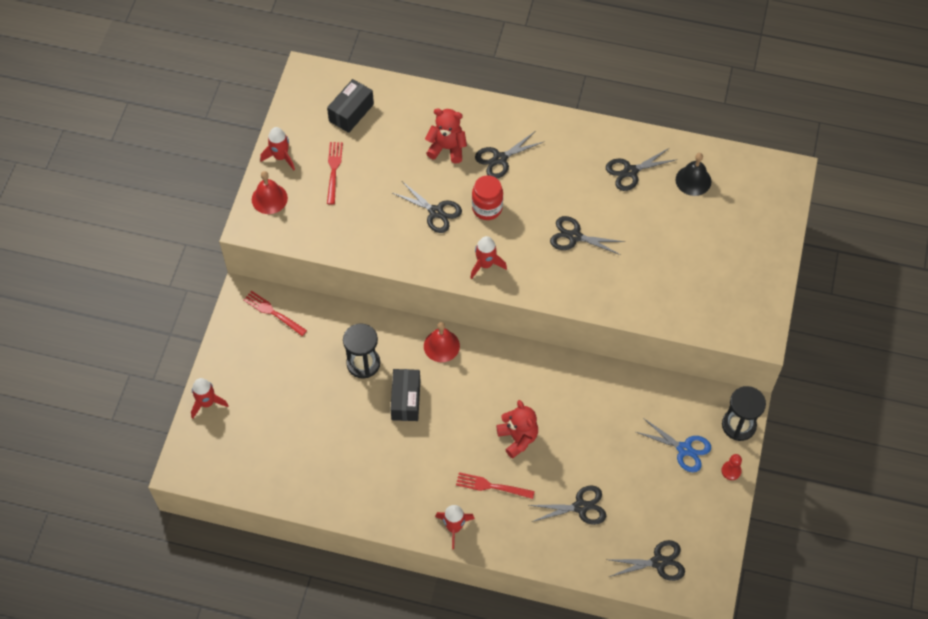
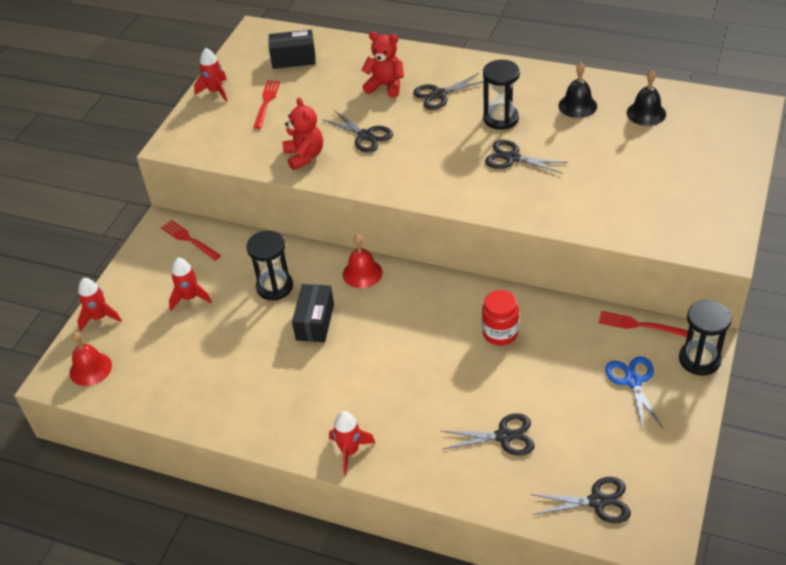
camera: 10 degrees right, 15 degrees down
(269, 198) = (196, 123): red bell -> red bell (90, 369)
(351, 112) = (293, 59): black box -> black box turned 45 degrees clockwise
(485, 264) = (412, 180): red rocket -> red rocket (190, 298)
(487, 208) = (420, 133): red jar -> red jar (500, 333)
(491, 486) = (400, 410): red fork -> red fork (639, 325)
(518, 438) = (436, 363): red teddy bear -> red teddy bear (304, 156)
(560, 188) = (501, 118): none -> black hourglass
(630, 171) = (577, 105): black scissors -> black bell
(684, 449) = (633, 381): blue scissors -> blue scissors turned 135 degrees counterclockwise
(731, 471) = (690, 406): red pawn -> none

